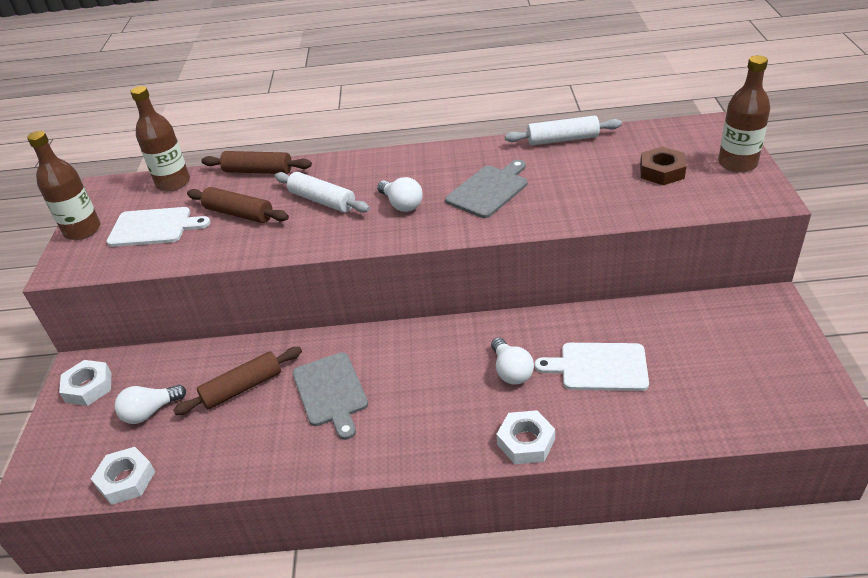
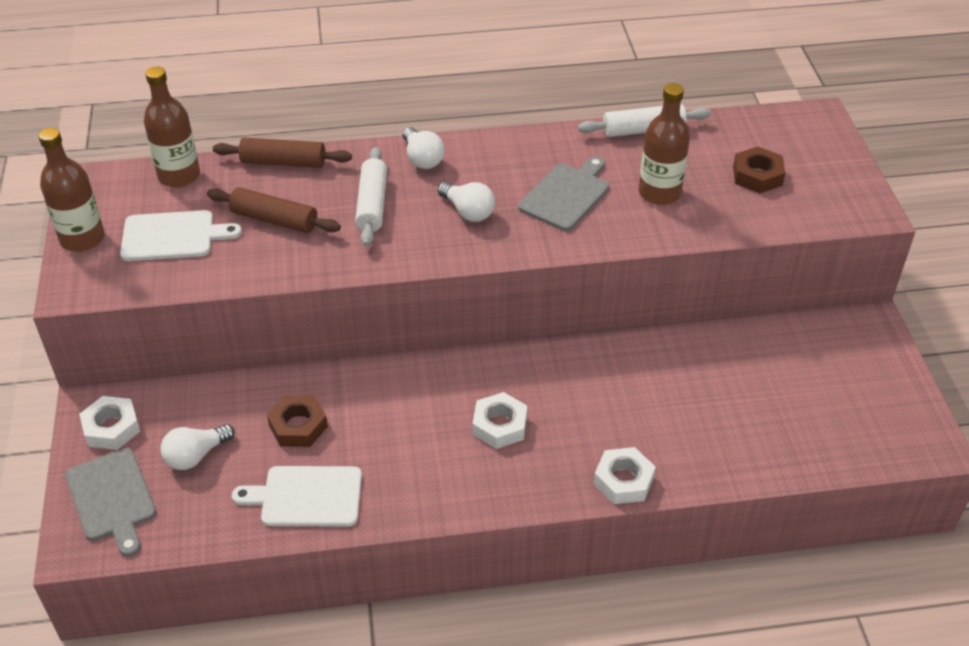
camera: 10 degrees left, 5 degrees up
(126, 480) = (189, 532): white nut -> white nut (500, 425)
(242, 388) = (298, 426): brown rolling pin -> brown nut
(322, 200) = (372, 204): white rolling pin -> white rolling pin turned 60 degrees clockwise
(331, 392) = (402, 430): grey cutting board -> grey cutting board (112, 498)
(511, 371) = (599, 403): white light bulb -> white light bulb (422, 159)
(599, 367) = (693, 398): white cutting board -> white cutting board (306, 496)
(737, 163) = (838, 168): brown bottle -> brown bottle (659, 193)

